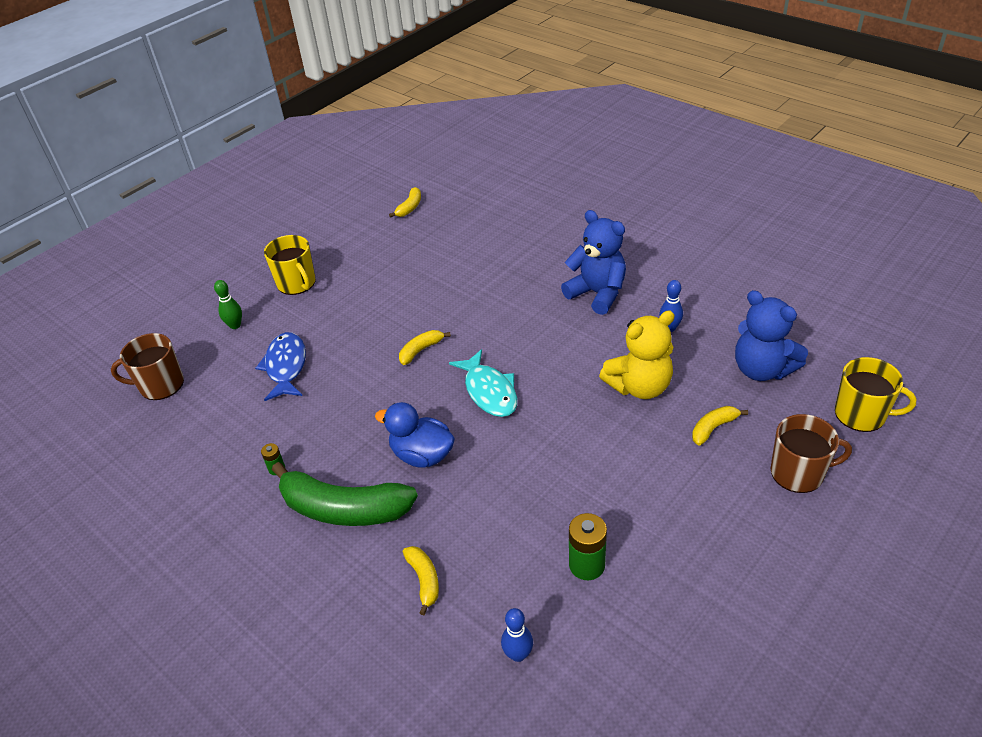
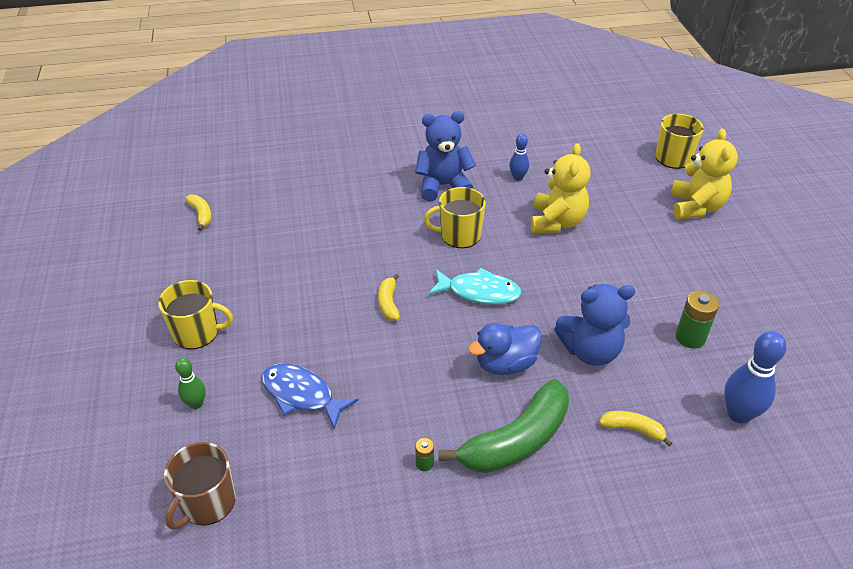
camera: 55 degrees left, 0 degrees up
(518, 654) = (739, 414): blue bowling pin -> blue bowling pin, size x1.72
(545, 339) = (459, 235): none -> yellow mug
(713, 428) = (627, 215): yellow banana -> none
(761, 369) = (598, 167): blue teddy bear -> blue teddy bear (590, 351)
(798, 472) = (695, 207): brown mug -> yellow teddy bear

